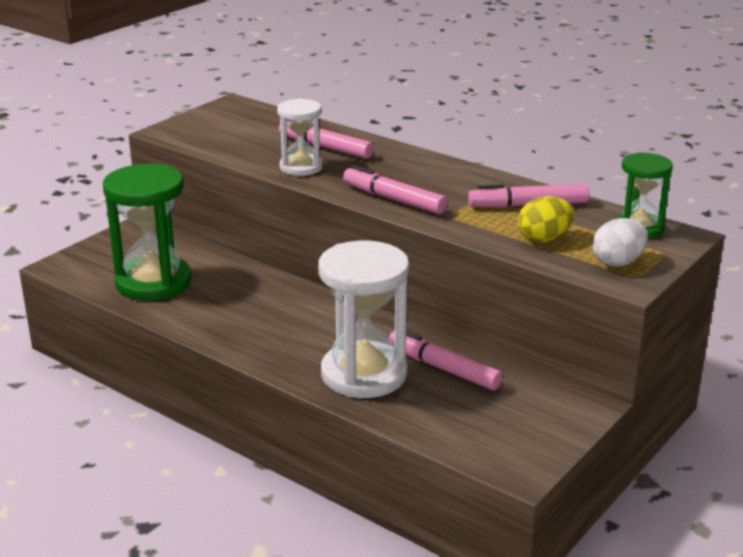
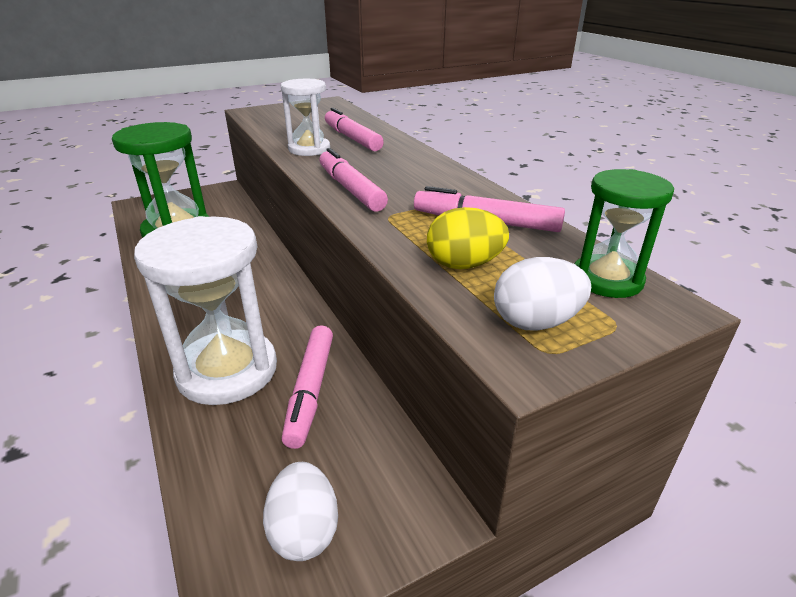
camera: 25 degrees right, 5 degrees up
(443, 368) = (310, 390): pink marker -> pink marker turned 150 degrees counterclockwise
(521, 434) = (304, 531): none -> white egg

